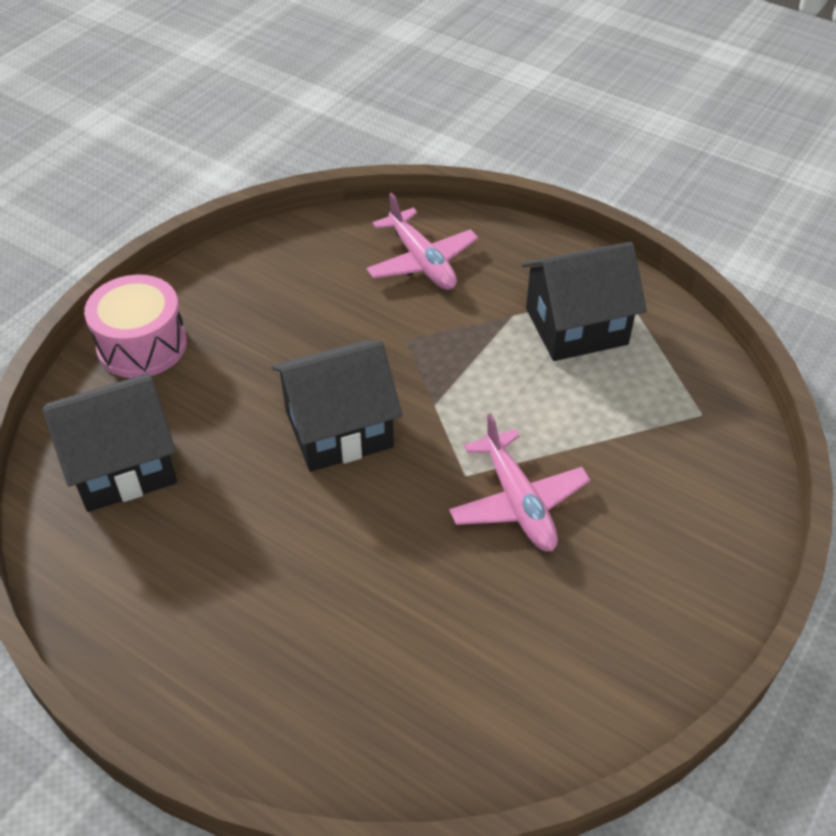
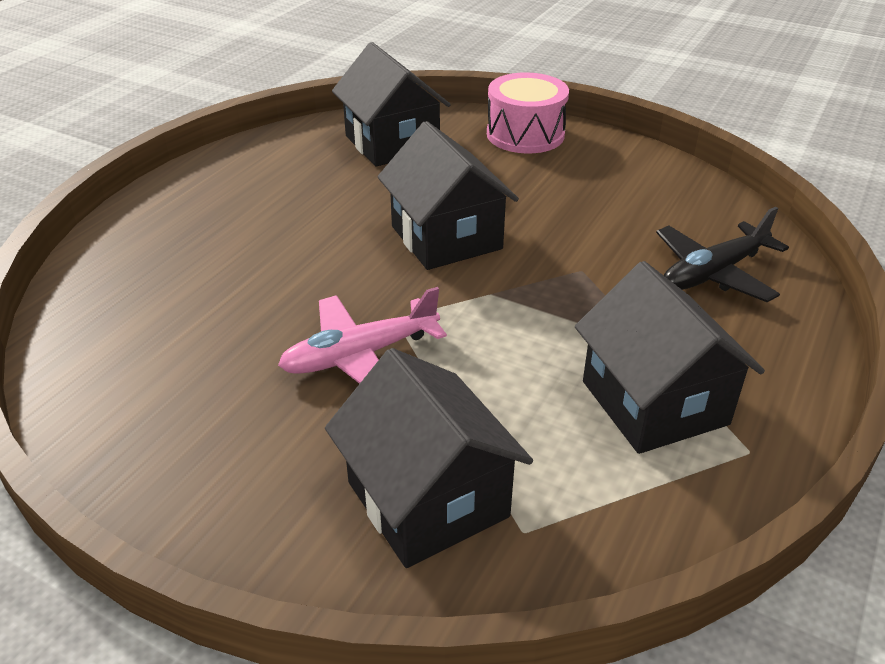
camera: 85 degrees right, 10 degrees down
(422, 261) = (713, 273): pink plane -> black plane
(679, 463) = (427, 499): none -> black house

